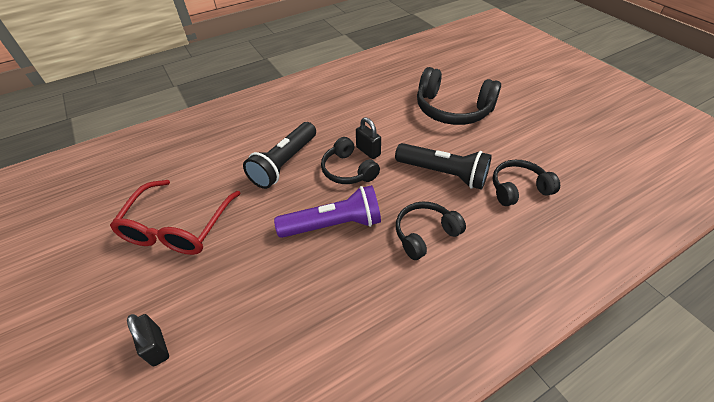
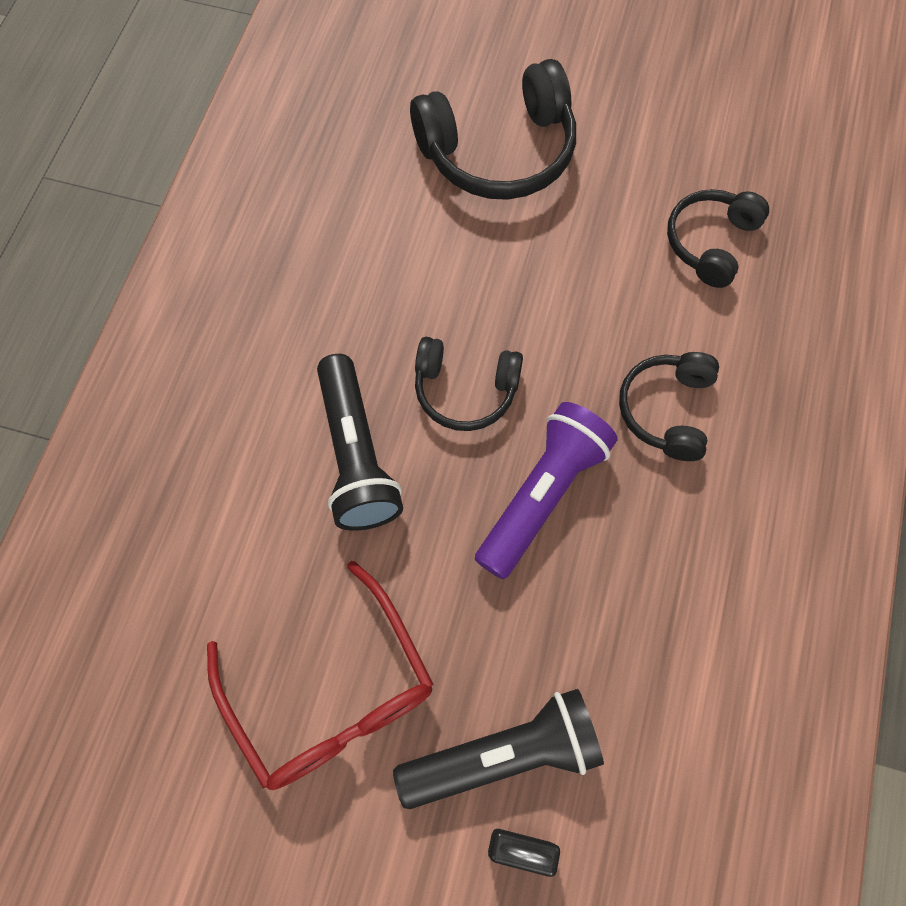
camera: 45 degrees left, 20 degrees up
(368, 151) = (457, 331): black padlock -> none
(443, 174) = (599, 291): black flashlight -> black flashlight (504, 755)

